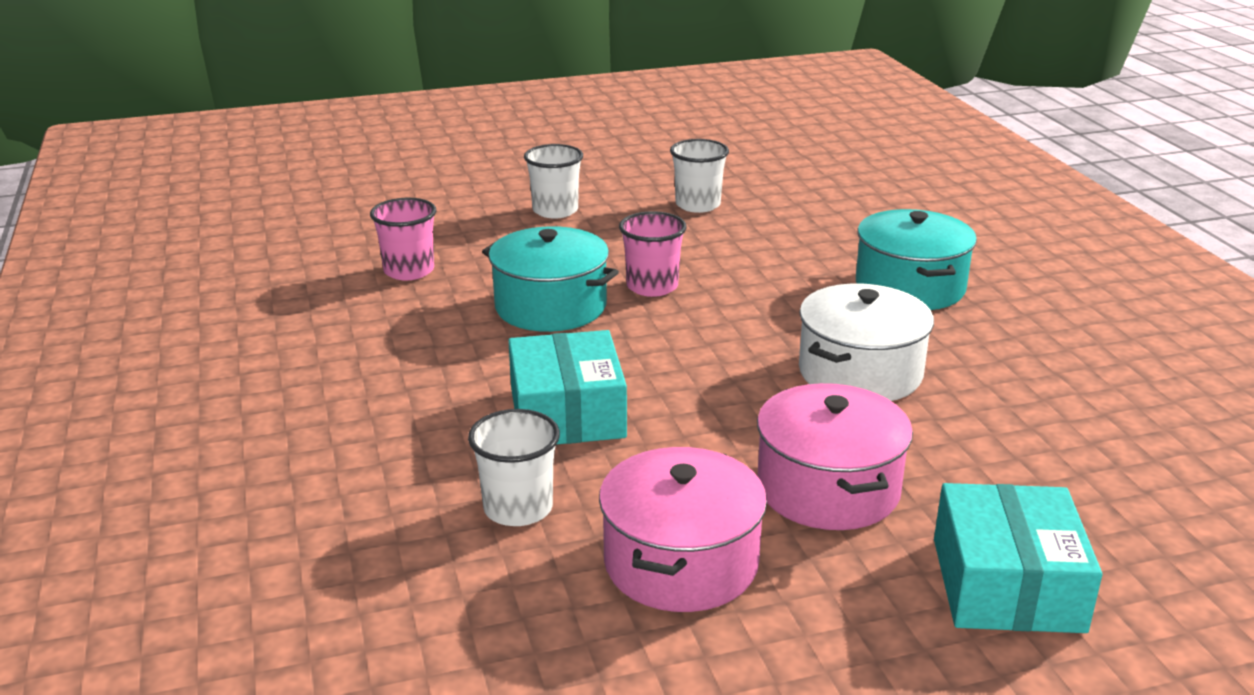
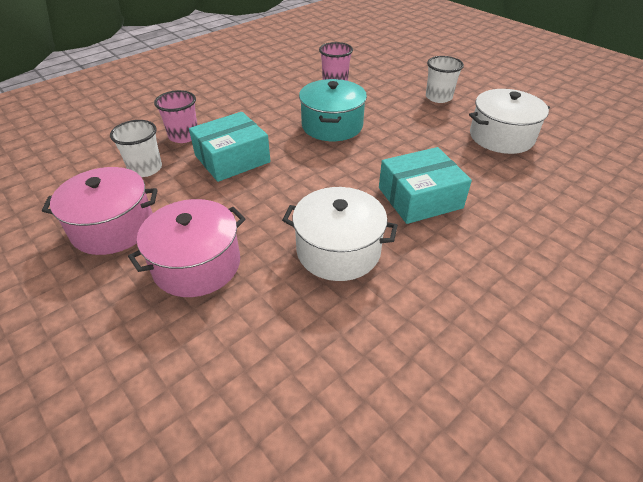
camera: 65 degrees right, 15 degrees up
(652, 286) = (381, 148): pink cup -> pink cup (183, 136)
(698, 205) = (501, 137): white cup -> white pot
(909, 287) = (480, 250): turquoise pot -> none
(1007, 584) = (115, 368): turquoise box -> turquoise box (420, 198)

